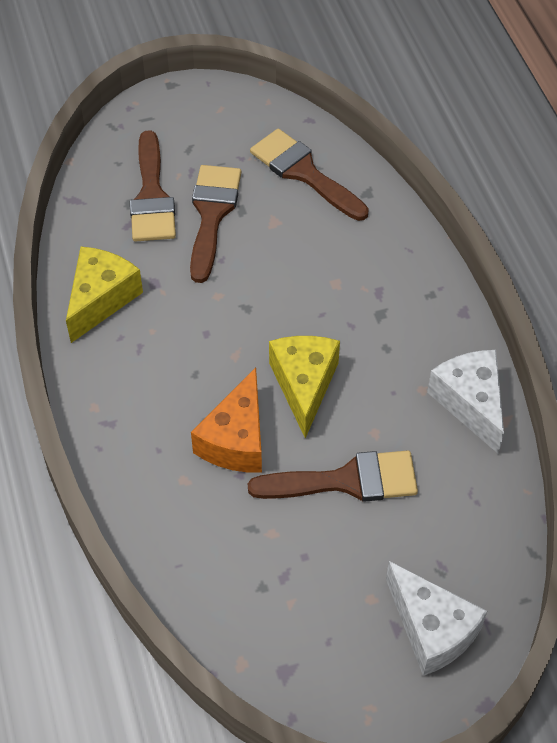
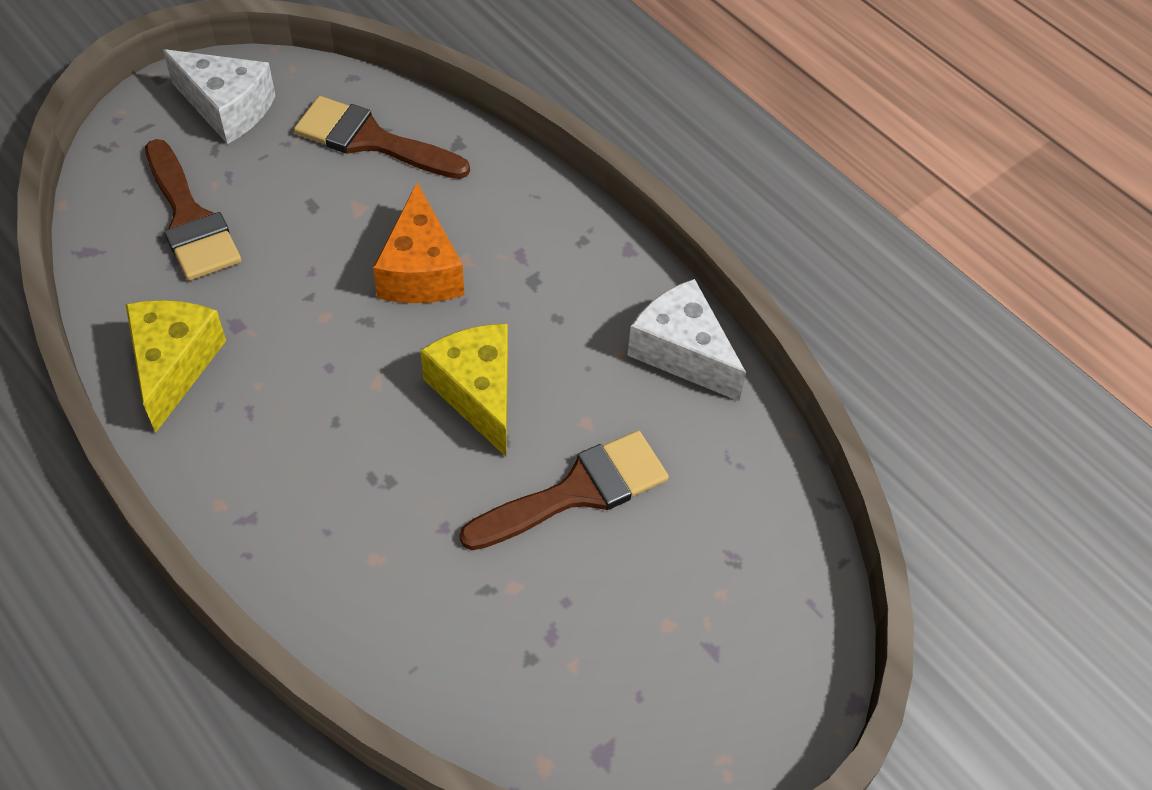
camera: 25 degrees left, 0 degrees up
(212, 215) = (277, 221): brown brush -> none
(236, 439) = (421, 486): orange cheese -> orange cheese (420, 270)
(432, 629) = (754, 635): white cheese -> white cheese (227, 108)

